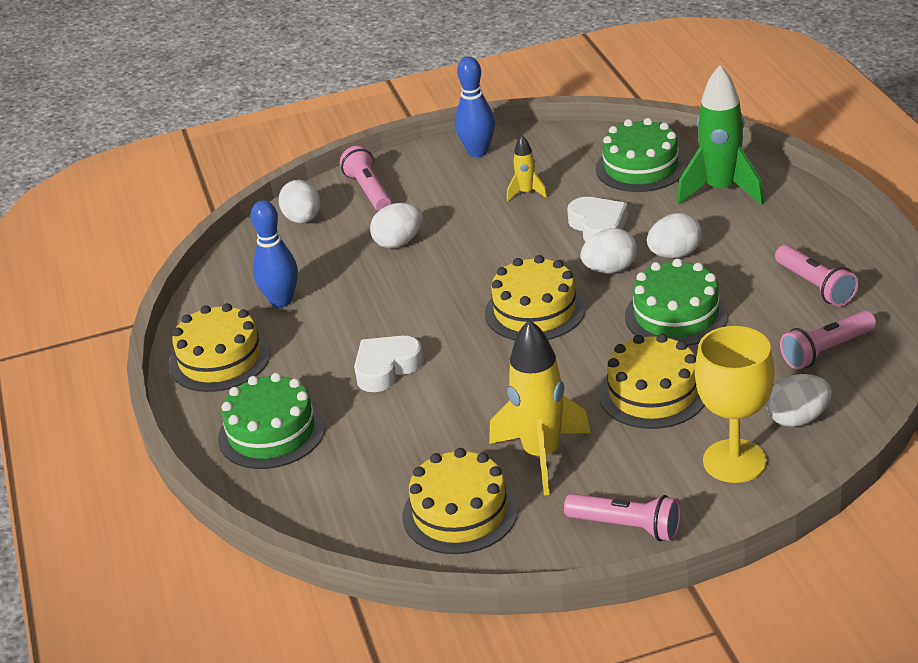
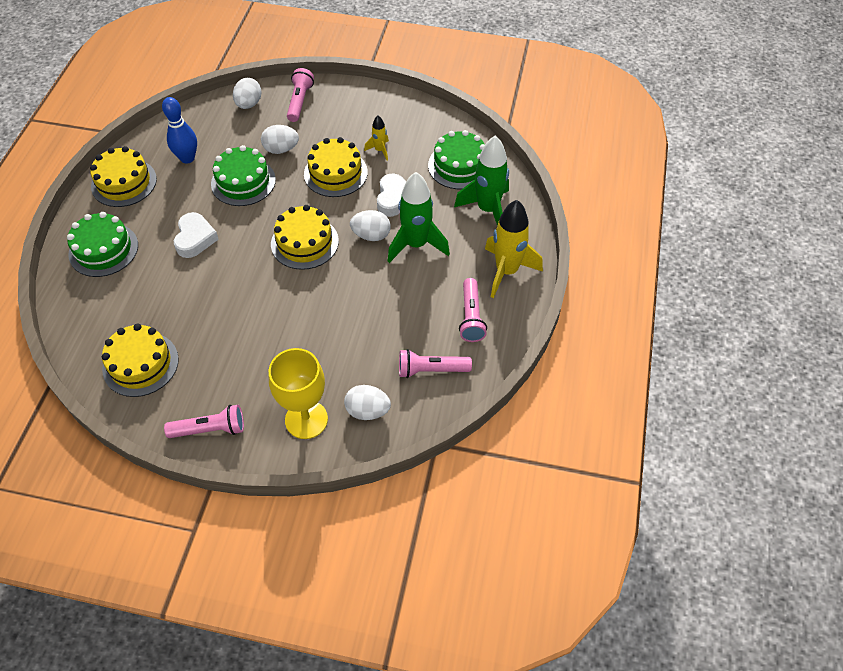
camera: 25 degrees right, 20 degrees up
(386, 368) = (195, 238): white heart -> white heart turned 105 degrees clockwise
(478, 152) = (382, 103): blue bowling pin -> none
(542, 455) = (214, 350): yellow rocket -> yellow rocket (506, 271)
(627, 527) = (210, 429): pink flashlight -> pink flashlight turned 60 degrees counterclockwise
(653, 393) = (310, 342): yellow cake -> yellow cake (335, 173)
(674, 254) = (416, 245): white egg -> green rocket
(676, 315) = (375, 291): green cake -> green cake (243, 182)

